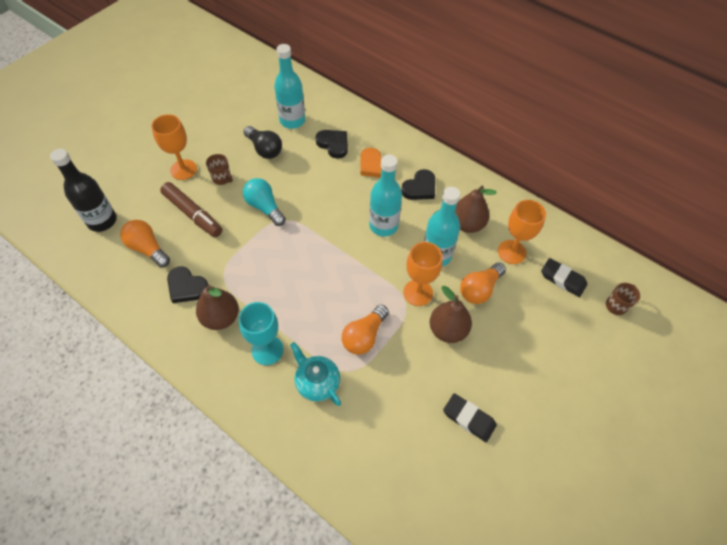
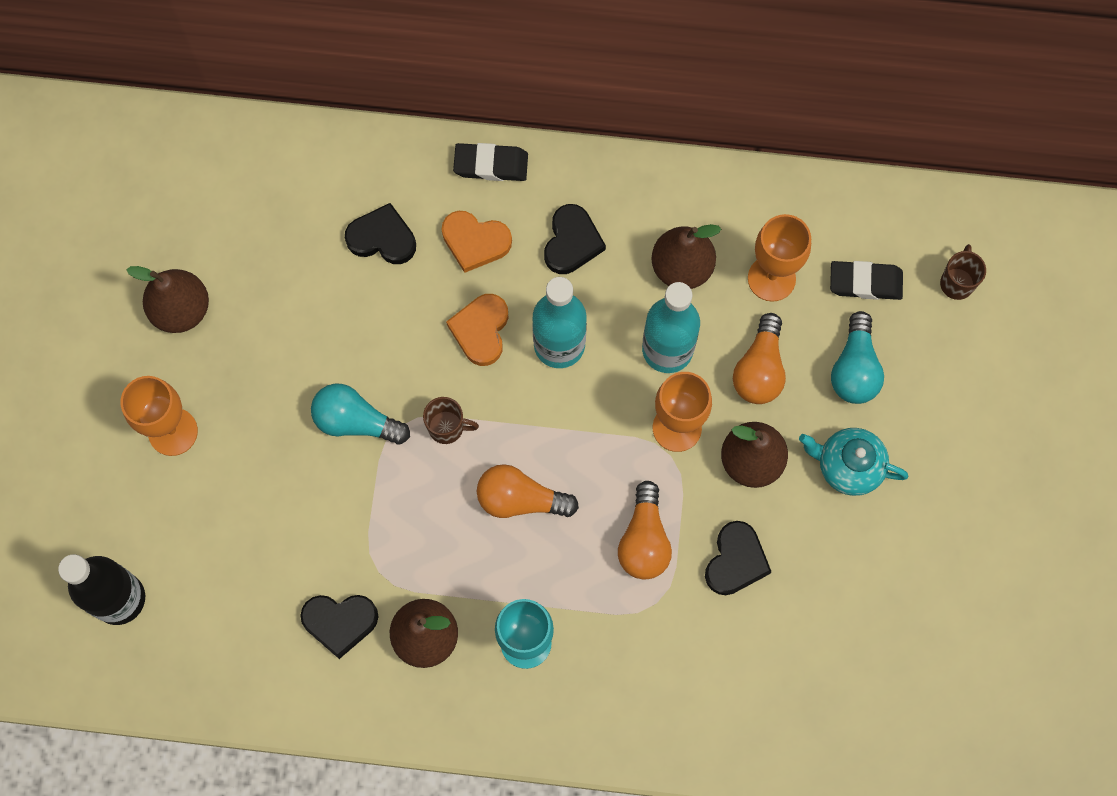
camera: 30 degrees left, 15 degrees up
(148, 249) = (231, 600): orange light bulb -> orange light bulb (520, 499)
(193, 214) = (253, 501): brown marker -> none
(222, 178) = (249, 410): brown mug -> brown mug (447, 428)
(227, 128) = (181, 310): none -> brown pear
(264, 149) = (276, 314): black light bulb -> none
(292, 121) = (280, 229): turquoise bottle -> none
(317, 382) = (624, 645): turquoise teapot -> turquoise teapot (848, 466)
(350, 201) = (481, 330): none -> orange heart
(407, 375) = (735, 561): none -> black heart
(469, 418) = (848, 571): black eraser -> black eraser (491, 165)
(533, 316) = (854, 369): none -> turquoise light bulb

